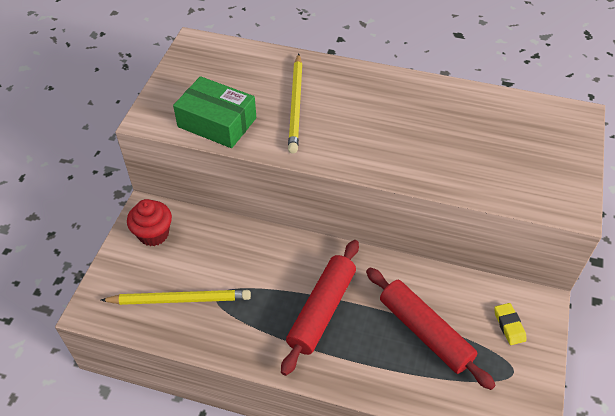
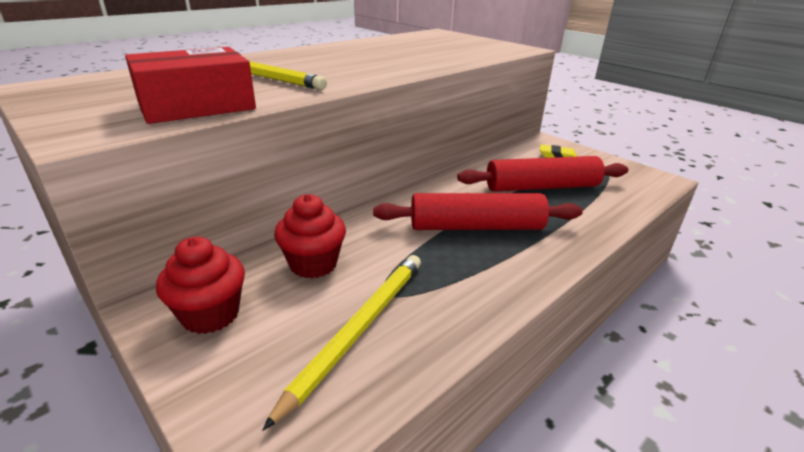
camera: 60 degrees left, 20 degrees down
(217, 122) = (196, 105): green box -> red box
(219, 248) = (313, 264): none -> red cupcake
(322, 310) = (476, 226): red rolling pin -> red rolling pin turned 60 degrees counterclockwise

